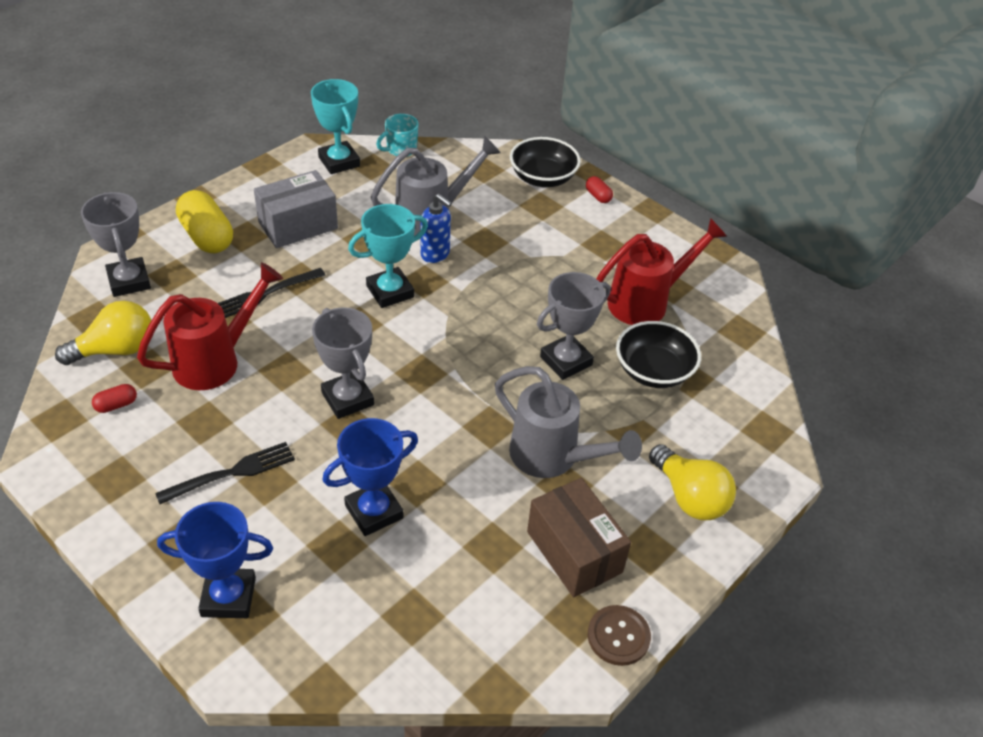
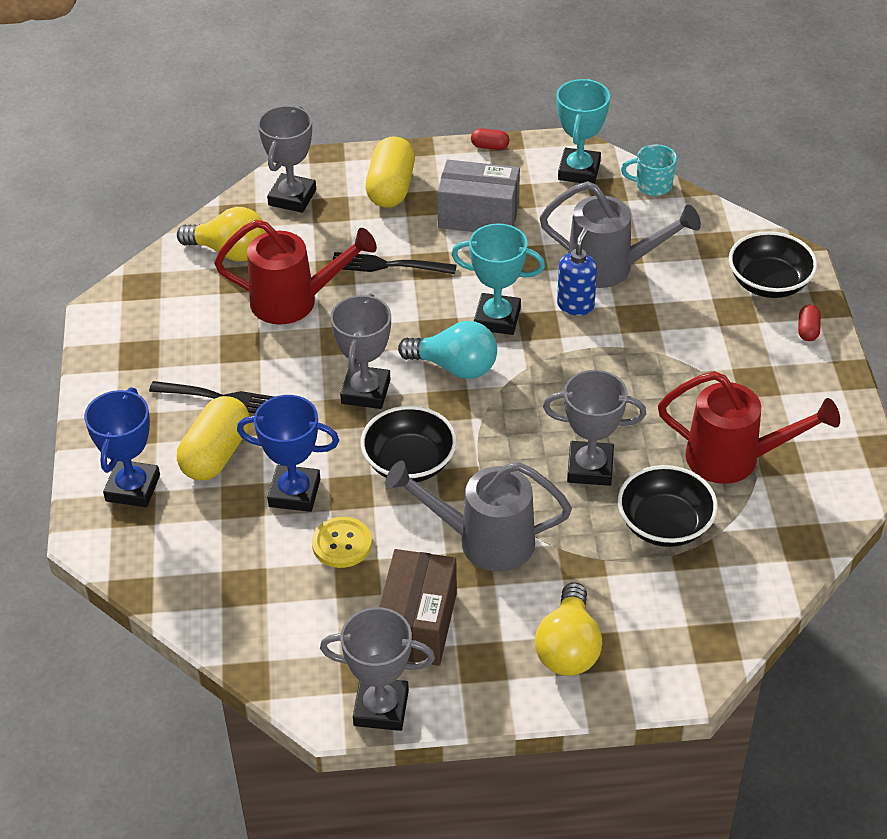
camera: 45 degrees right, 0 degrees up
(116, 405) = (190, 297): red capsule -> red capsule (490, 146)
(228, 597) = (133, 488): blue trophy -> blue trophy turned 60 degrees clockwise
(274, 521) = (216, 454): none -> yellow capsule
(396, 343) = (455, 367): none -> turquoise light bulb
(435, 254) = (575, 305): blue soap dispenser -> blue soap dispenser turned 150 degrees counterclockwise
(438, 433) = (409, 463): none -> black bowl
(453, 528) = (342, 544): none -> yellow button
(552, 457) = (484, 541): grey watering can -> grey watering can turned 105 degrees clockwise
(618, 636) = (381, 708): brown button -> grey trophy

